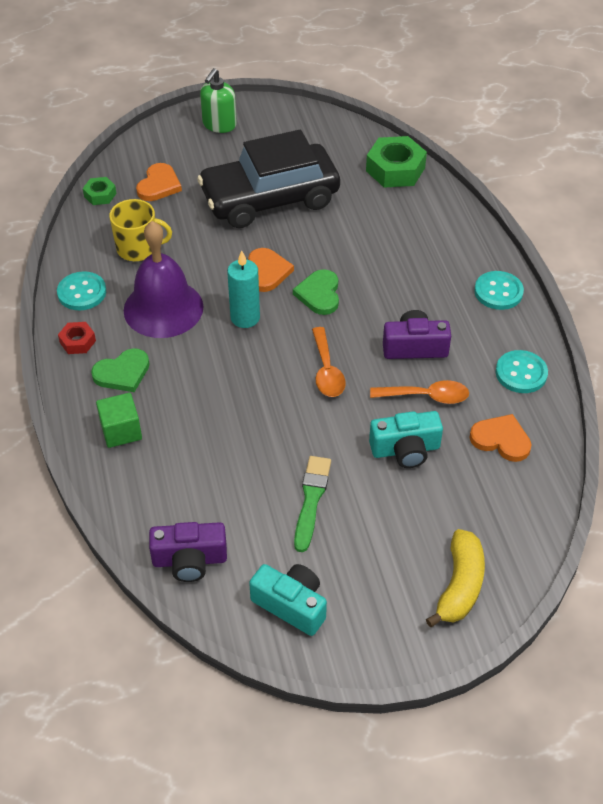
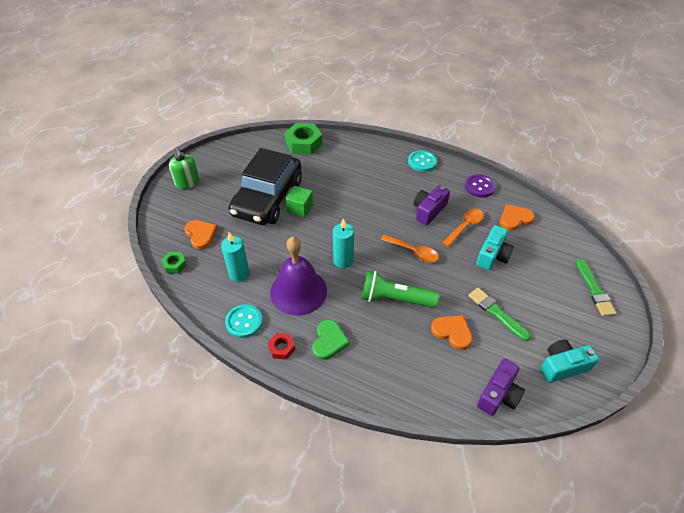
camera: 50 degrees left, 0 degrees up
(121, 431) = (374, 369): green cube -> green cube (300, 209)
(138, 248) = (239, 274): yellow mug -> turquoise candle
(236, 394) = (395, 298): none -> green flashlight
(267, 272) = (319, 231): orange heart -> orange heart (452, 332)
(319, 294) = (357, 222): green heart -> none
(459, 585) = (594, 289): yellow banana -> green brush
(521, 373) = (479, 187): turquoise button -> purple button

